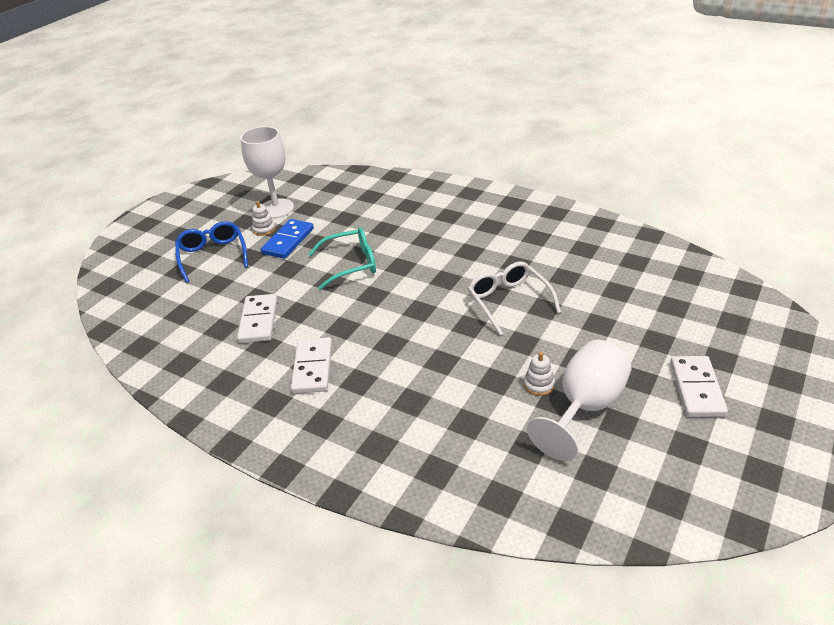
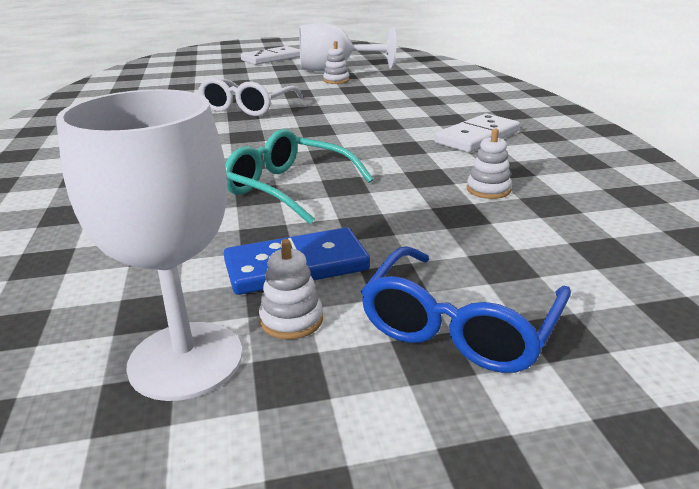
camera: 135 degrees left, 10 degrees down
(258, 321) = (488, 190): white domino -> white stacking toy

